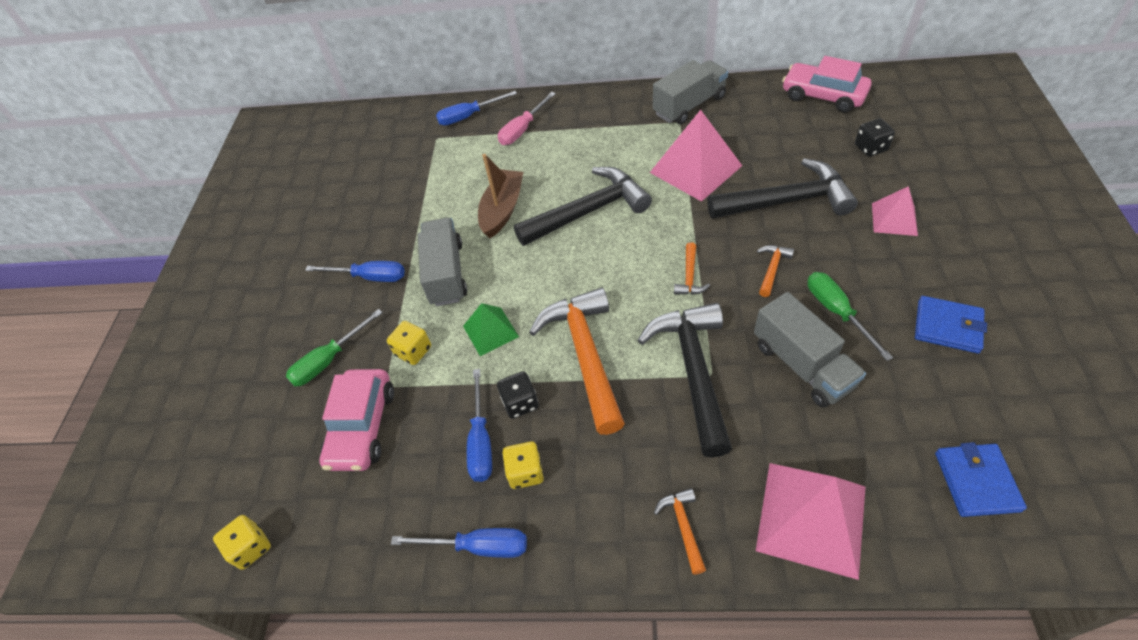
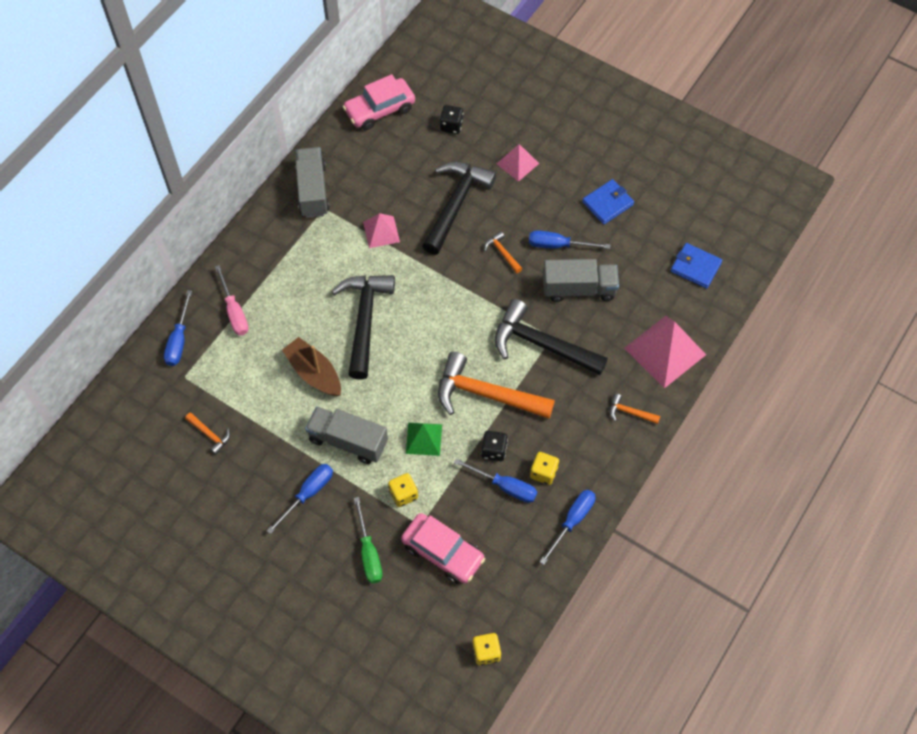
camera: 65 degrees left, 10 degrees up
(689, 276) = (472, 299): orange hammer -> orange hammer (210, 435)
(695, 169) = (381, 232): pink pyramid -> pink pyramid, size x0.57
(836, 312) = (558, 245): green screwdriver -> blue screwdriver

